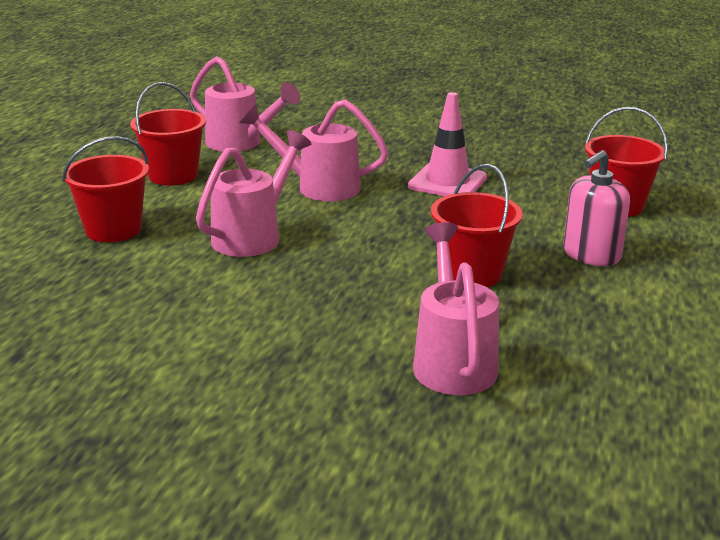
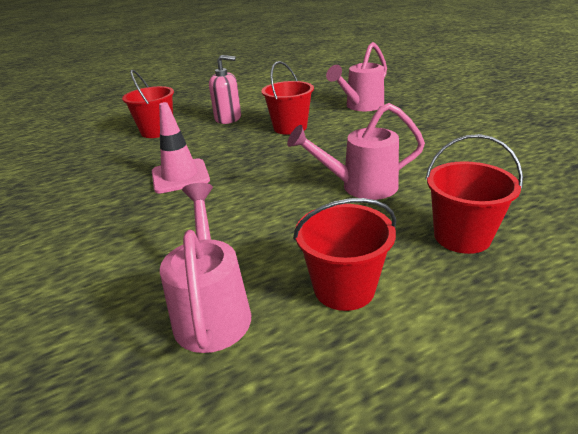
camera: 130 degrees left, 5 degrees up
(318, 187) = (255, 209): pink watering can -> none

